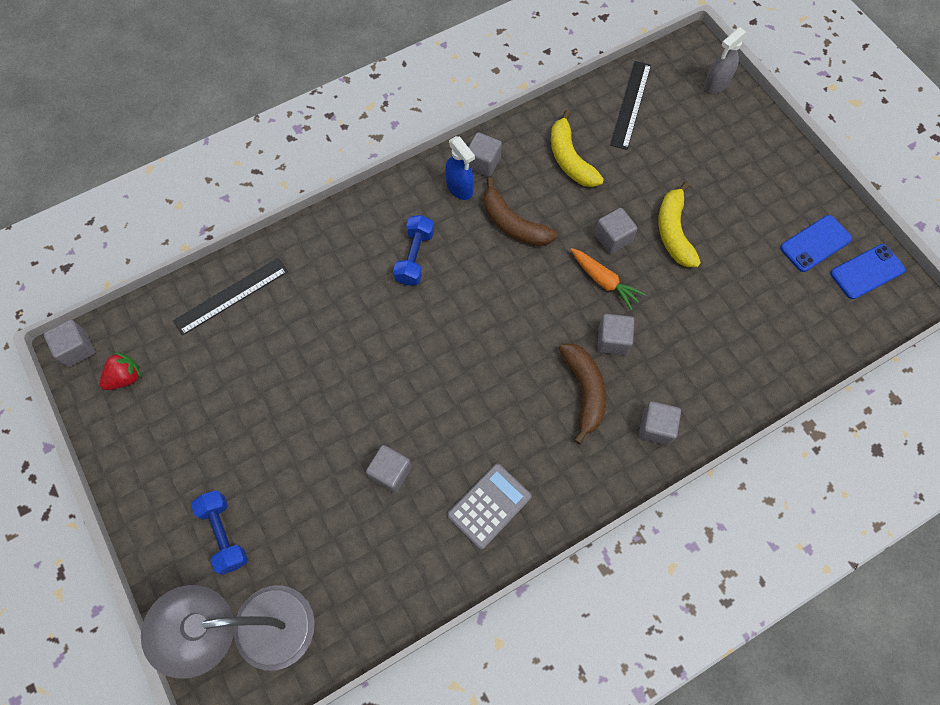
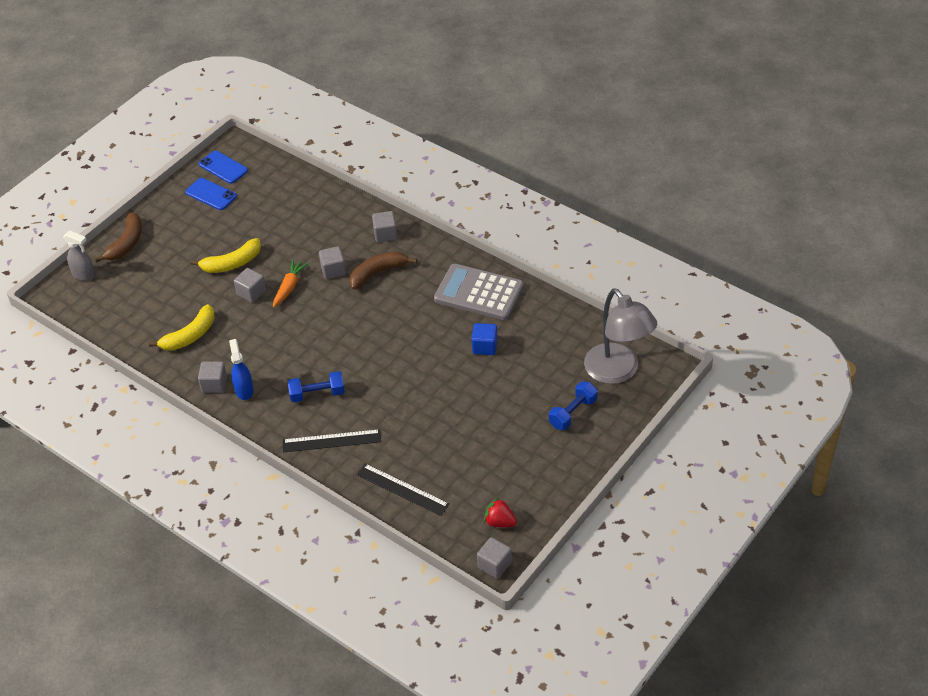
camera: 110 degrees left, 20 degrees down
(390, 472) = (485, 346): grey cube -> blue cube
(460, 188) = (244, 390): blue spray bottle -> blue spray bottle turned 45 degrees counterclockwise
(489, 505) = (479, 293): grey calculator -> grey calculator, size x1.55
(513, 224) = (263, 349): brown banana -> brown banana (126, 243)
(631, 104) = (122, 316): black ruler -> black ruler (331, 441)

